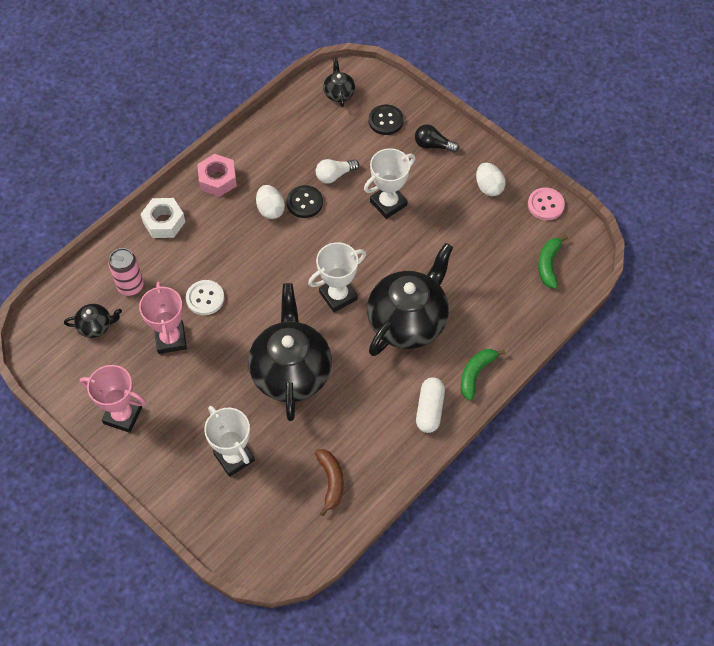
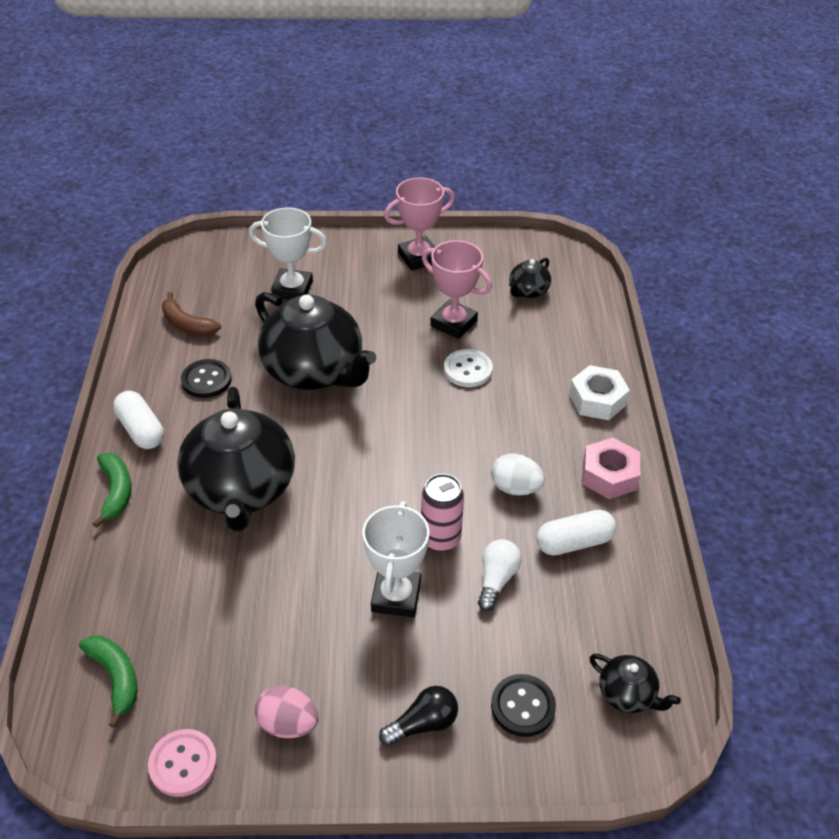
camera: 135 degrees right, 15 degrees down
(130, 286) = (545, 334): pink can -> pink can (440, 538)
(278, 163) = (574, 542): none -> white capsule
(304, 202) = (490, 523): black button -> black button (206, 380)
(338, 296) = (342, 460): white trophy -> none
(488, 187) = (288, 724): white egg -> pink egg

